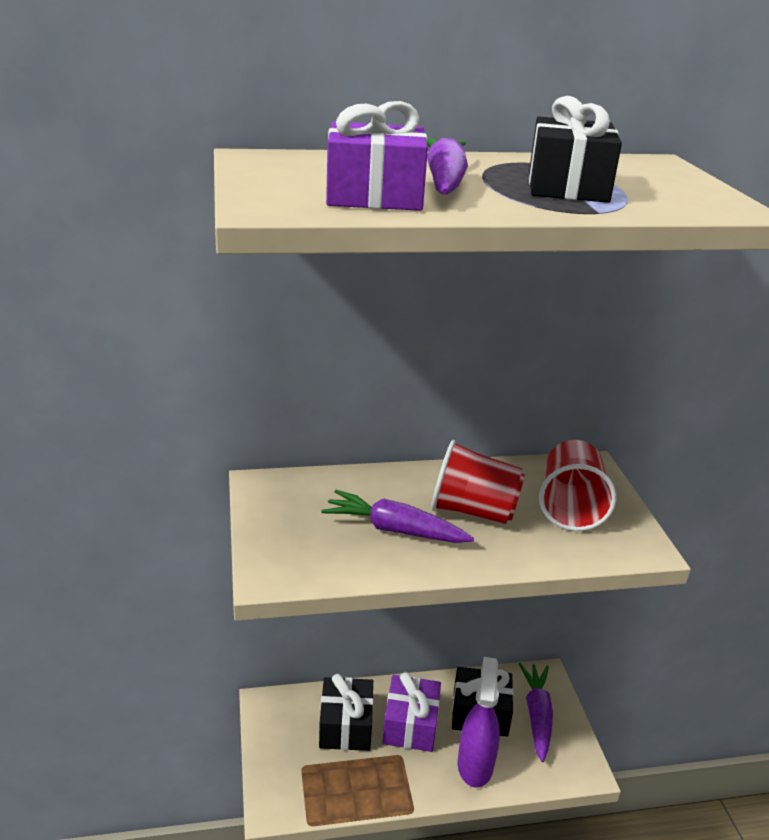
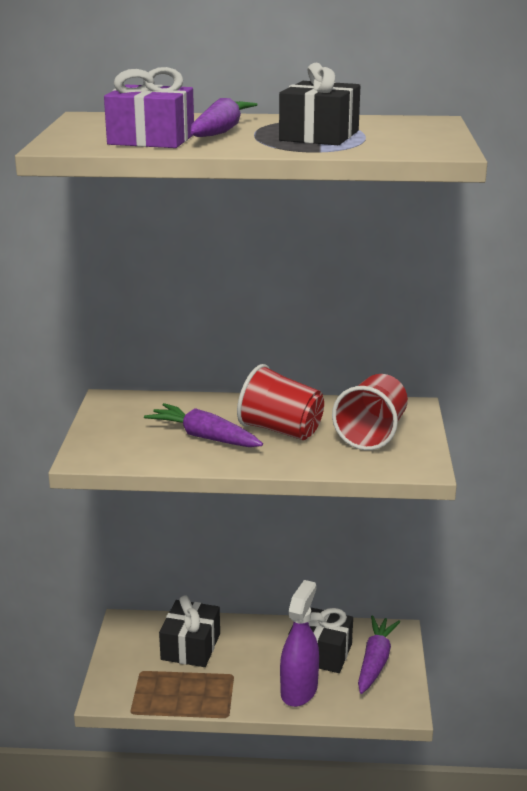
camera: 15 degrees right, 5 degrees down
(410, 725) = (250, 653): purple gift -> none

